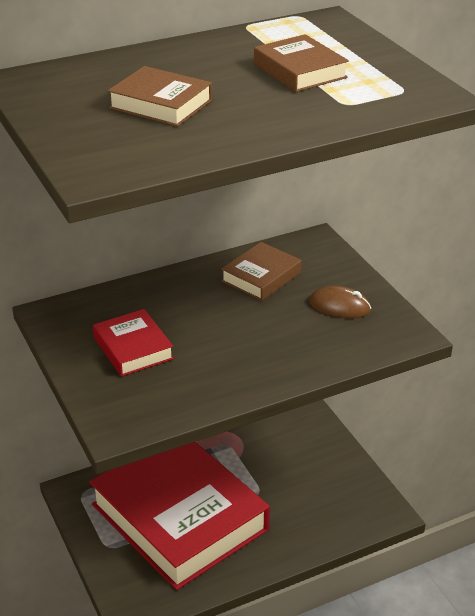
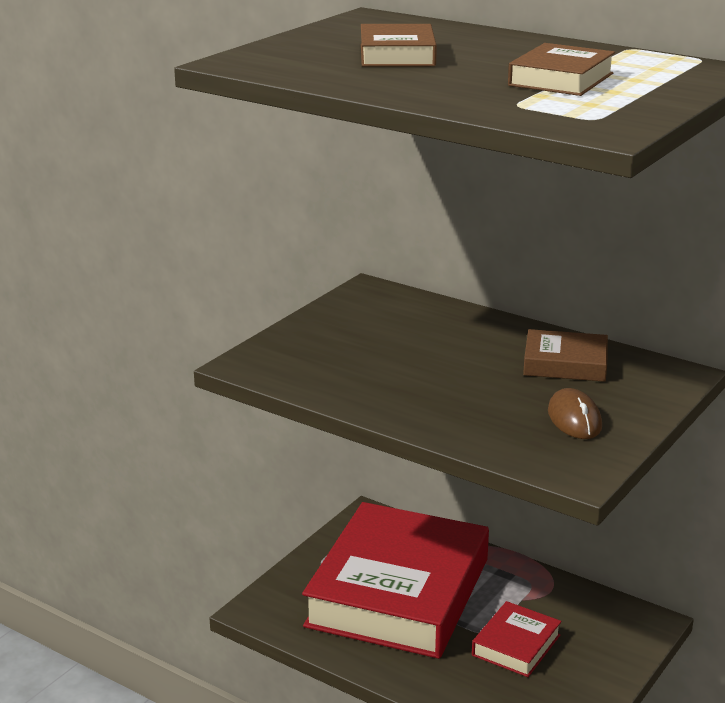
camera: 60 degrees right, 10 degrees down
(133, 348) = (365, 338): red book -> red book (516, 645)

